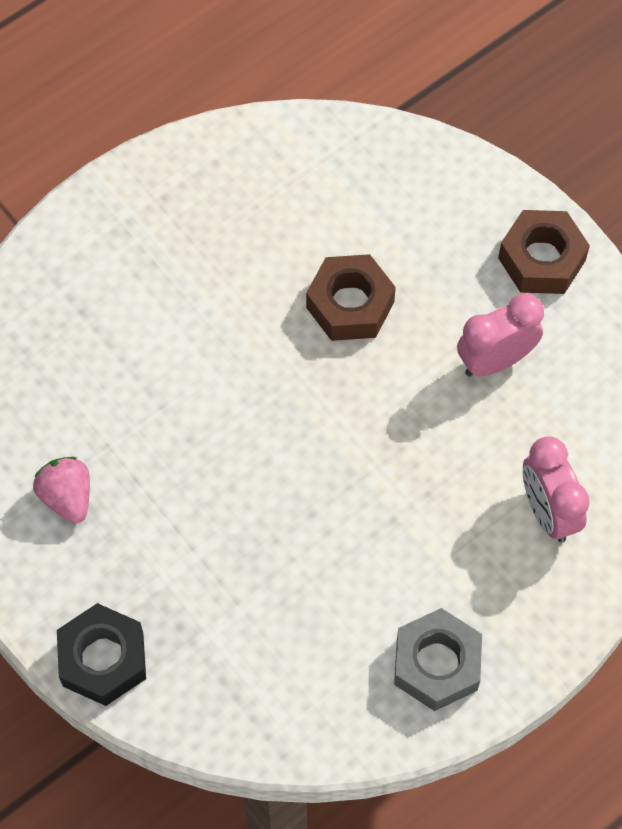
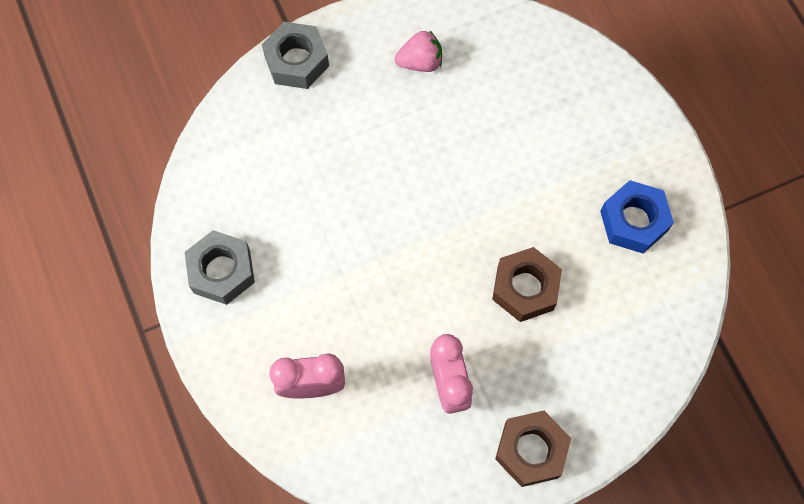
camera: 105 degrees right, 5 degrees up
(103, 659) = (296, 61): black nut -> grey nut
(229, 206) = (633, 221): none -> blue nut

